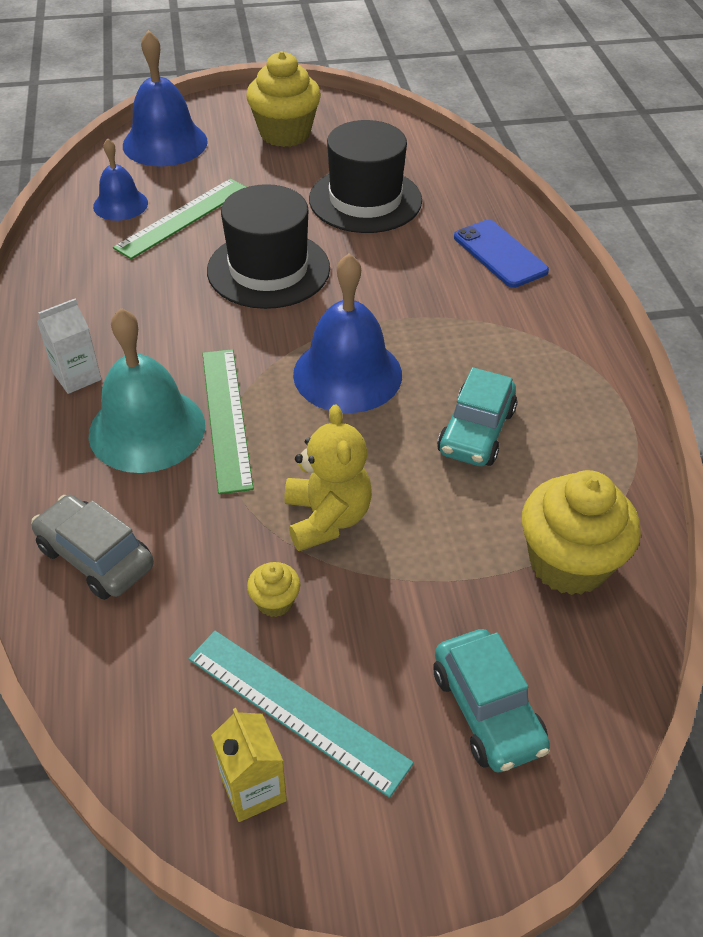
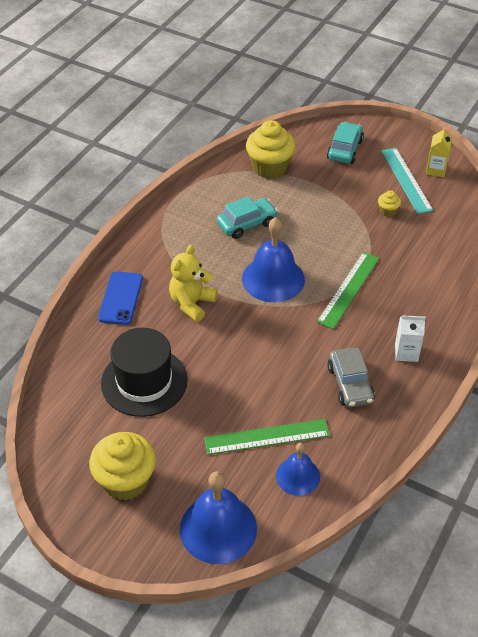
camera: 140 degrees left, 0 degrees up
(96, 557) = (447, 261): grey car -> grey car (350, 384)
(147, 429) = (389, 304): turquoise bell -> none
(268, 269) = (252, 363): black hat -> none
(327, 518) = (342, 226): yellow teddy bear -> yellow teddy bear (192, 303)

